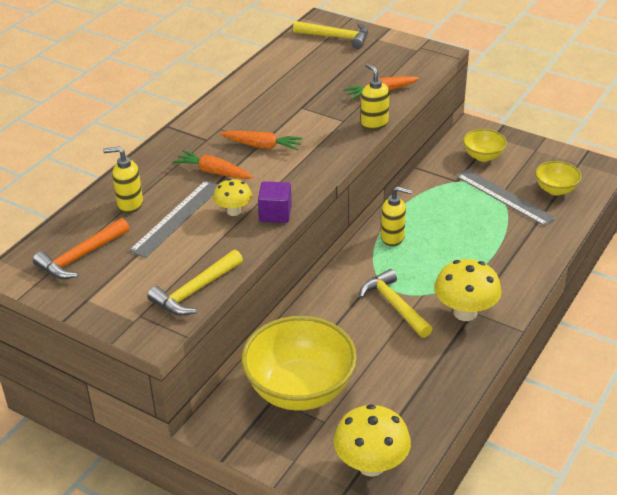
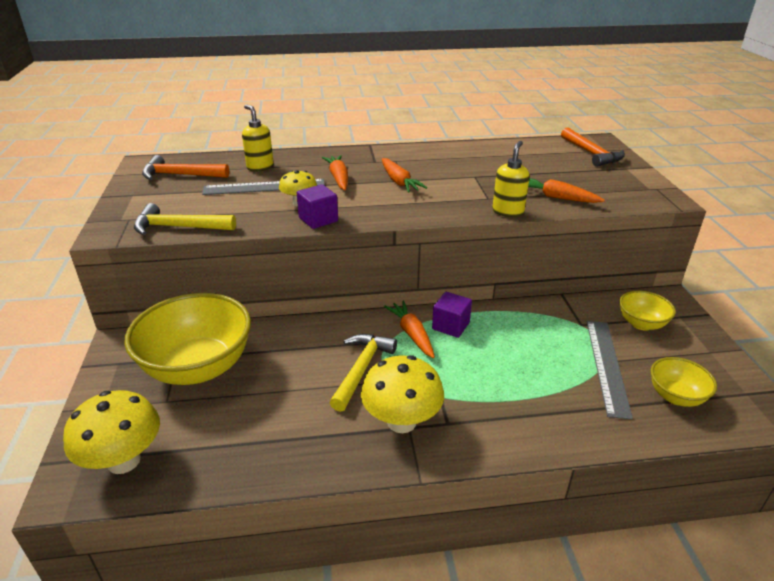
camera: 50 degrees right, 5 degrees down
(336, 37) = (591, 153): yellow hammer -> orange hammer
(381, 261) = (412, 334): none -> orange carrot
(393, 238) = (451, 326): yellow soap dispenser -> purple cube

